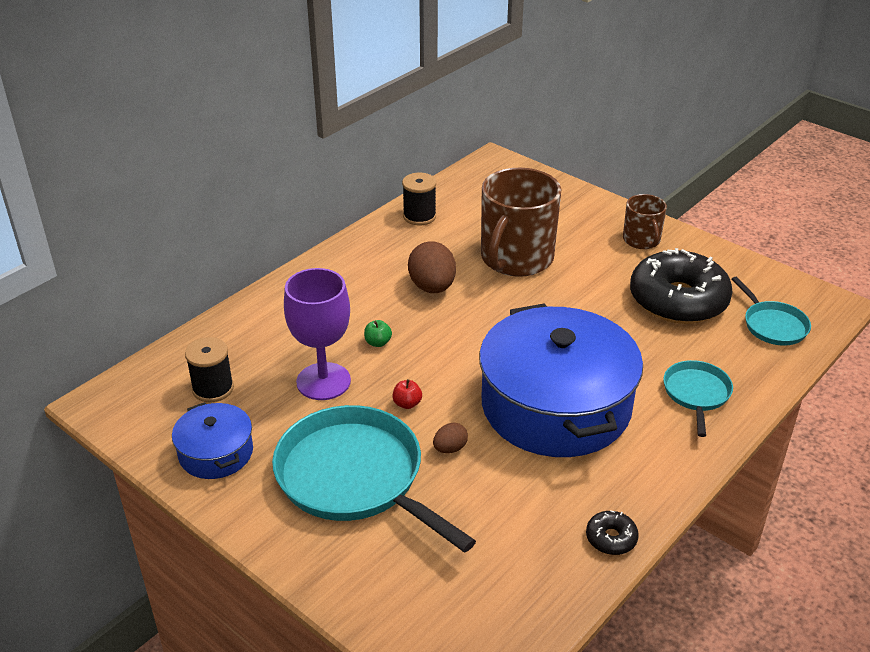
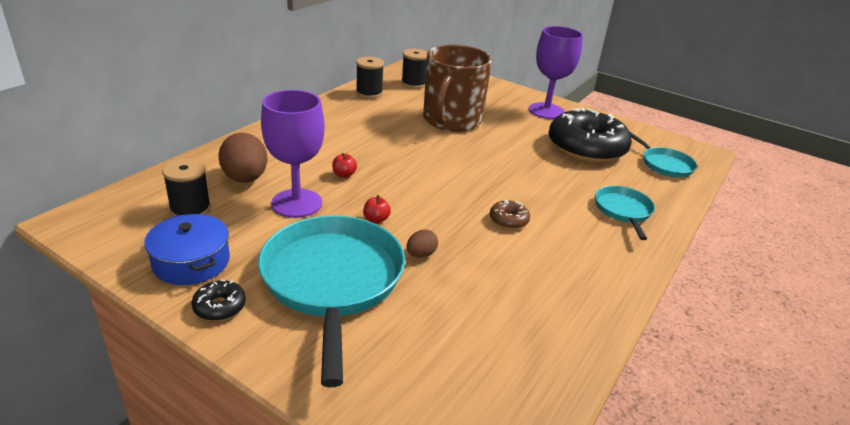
camera: 10 degrees left, 5 degrees down
(354, 477) = (332, 280): turquoise pan -> turquoise pan turned 45 degrees clockwise
(378, 342) = (344, 175): green apple -> red apple
(432, 287) = (386, 137): brown egg -> brown egg (245, 179)
(478, 198) = (414, 83): none -> black spool
(556, 406) = (508, 220): blue pot -> brown donut
(611, 538) = (587, 327): black donut -> black donut (220, 307)
(642, 240) = (546, 111): brown mug -> purple goblet

